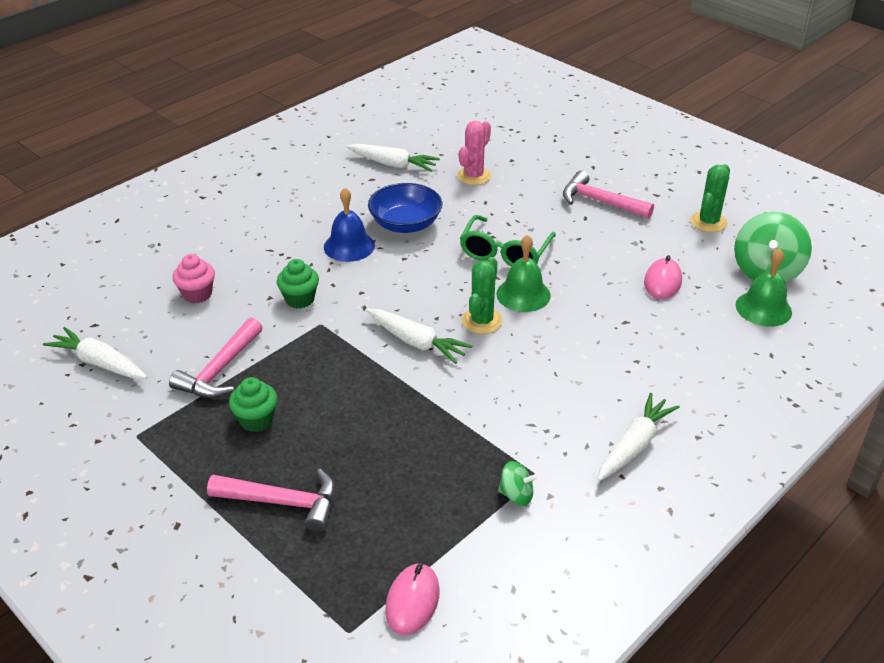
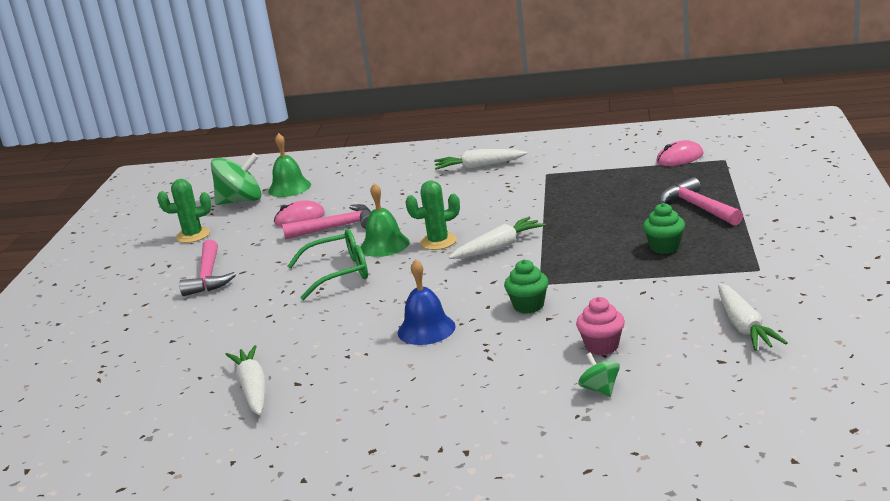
camera: 125 degrees left, 15 degrees down
(220, 370) = (653, 284): pink hammer -> pink hammer (337, 227)
(405, 224) = (355, 326): blue bowl -> none
(416, 342) = (498, 247): white carrot -> white carrot turned 60 degrees clockwise
(474, 176) = (227, 340): pink cactus -> none
(516, 495) = (569, 171): green spinning top -> green spinning top (600, 389)

